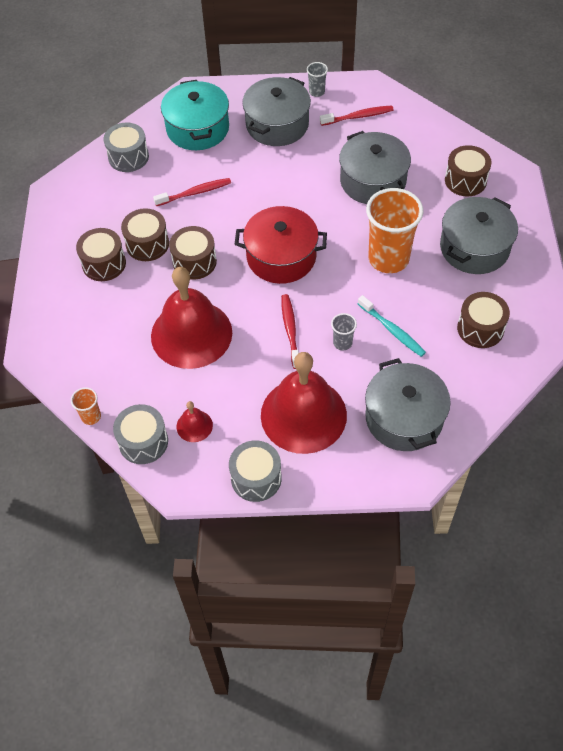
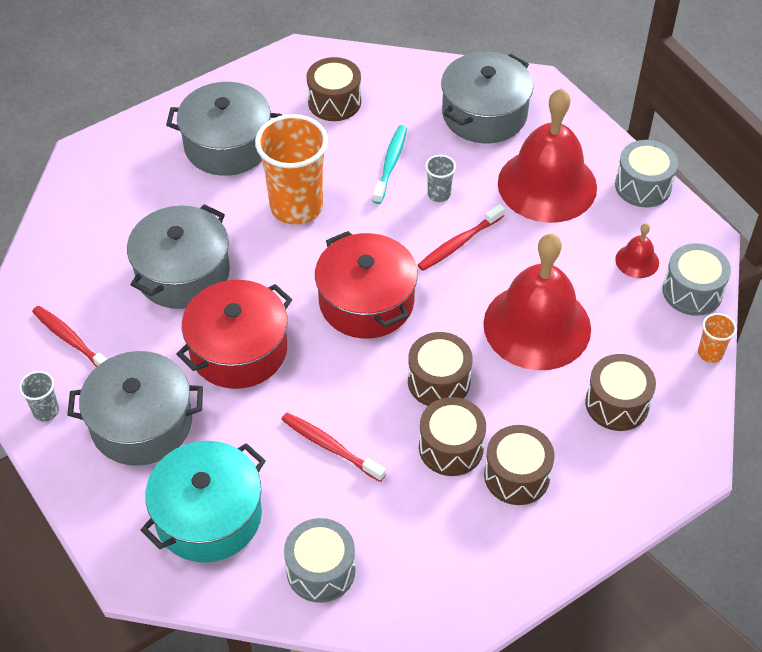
camera: 125 degrees left, 5 degrees down
(294, 182) = (238, 350): none -> red pot
(465, 180) = (125, 190): brown drum -> brown drum (617, 404)

